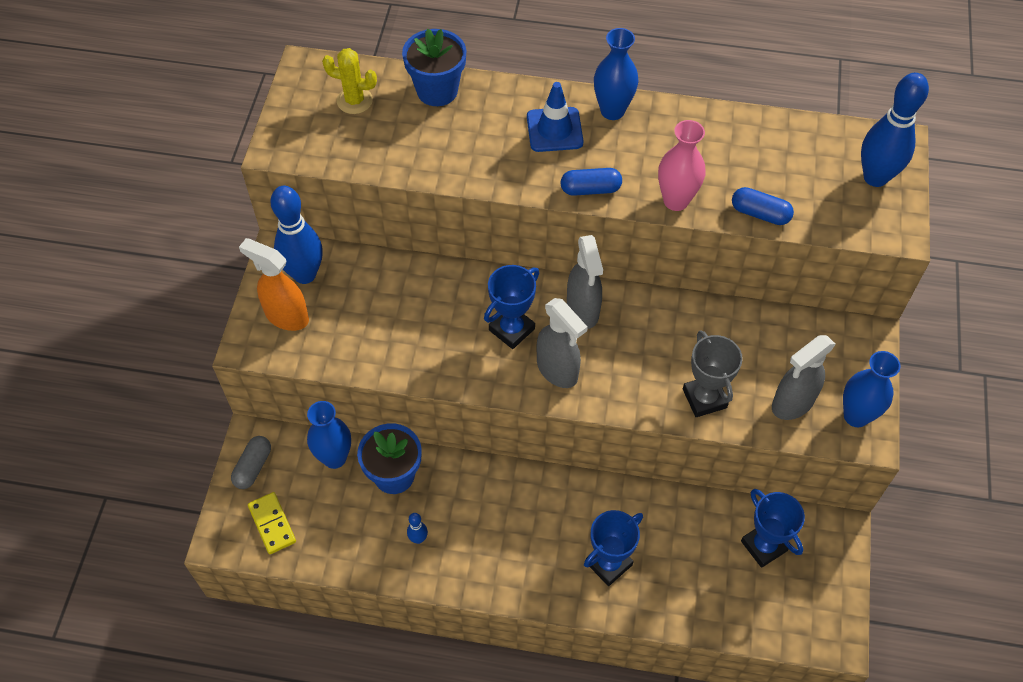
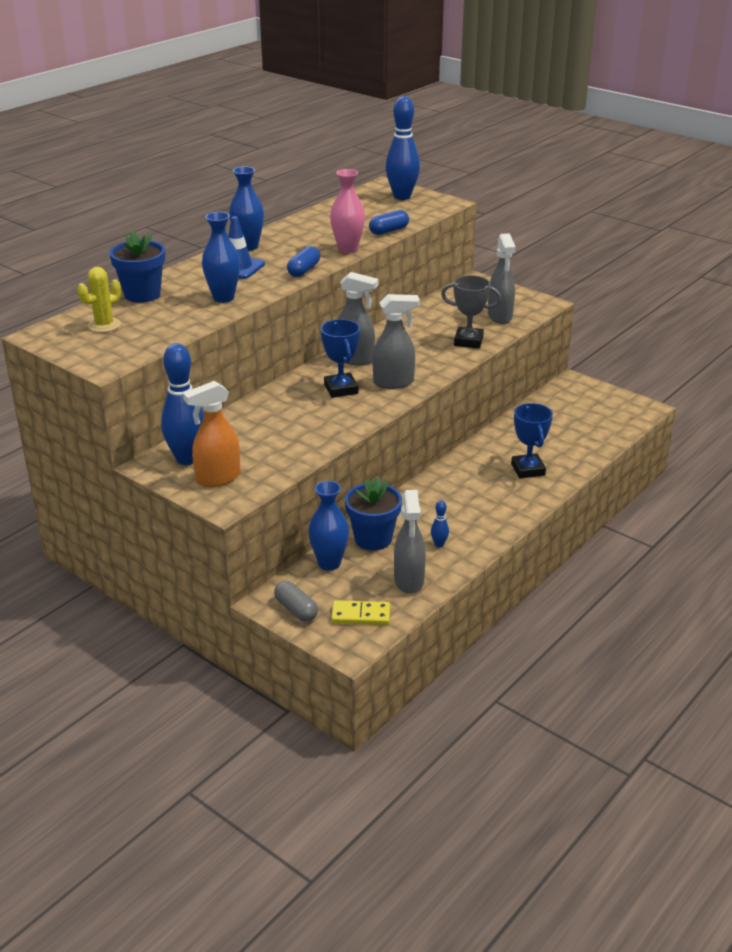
camera: 60 degrees left, 25 degrees down
(344, 540) = (409, 581): none -> grey spray bottle
(763, 546) = (561, 409): blue trophy -> none
(856, 416) = (527, 302): blue vase -> blue vase (223, 298)

